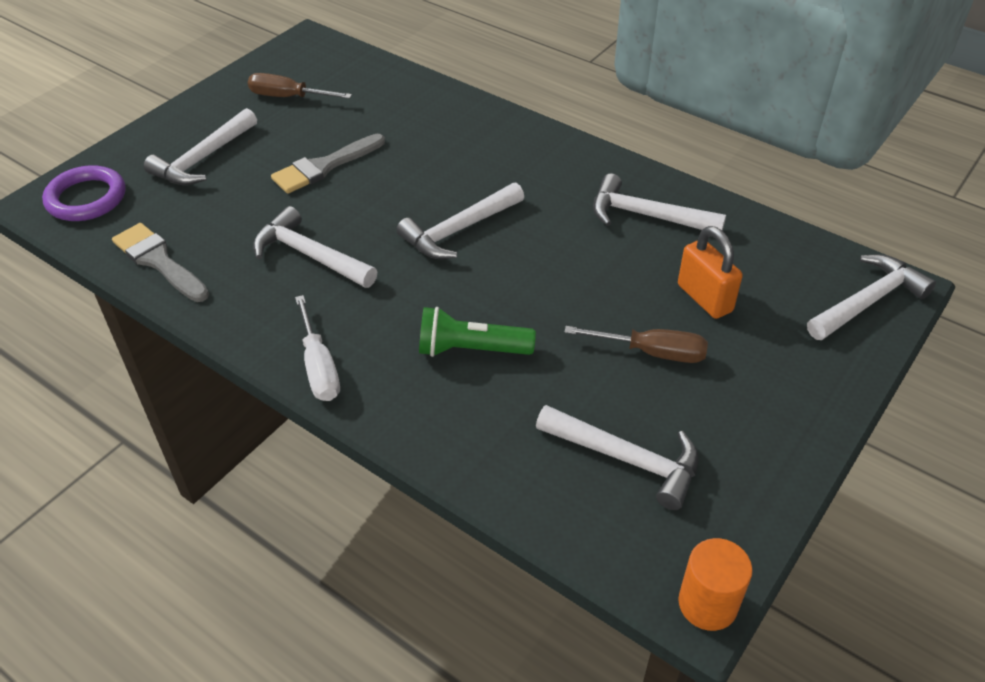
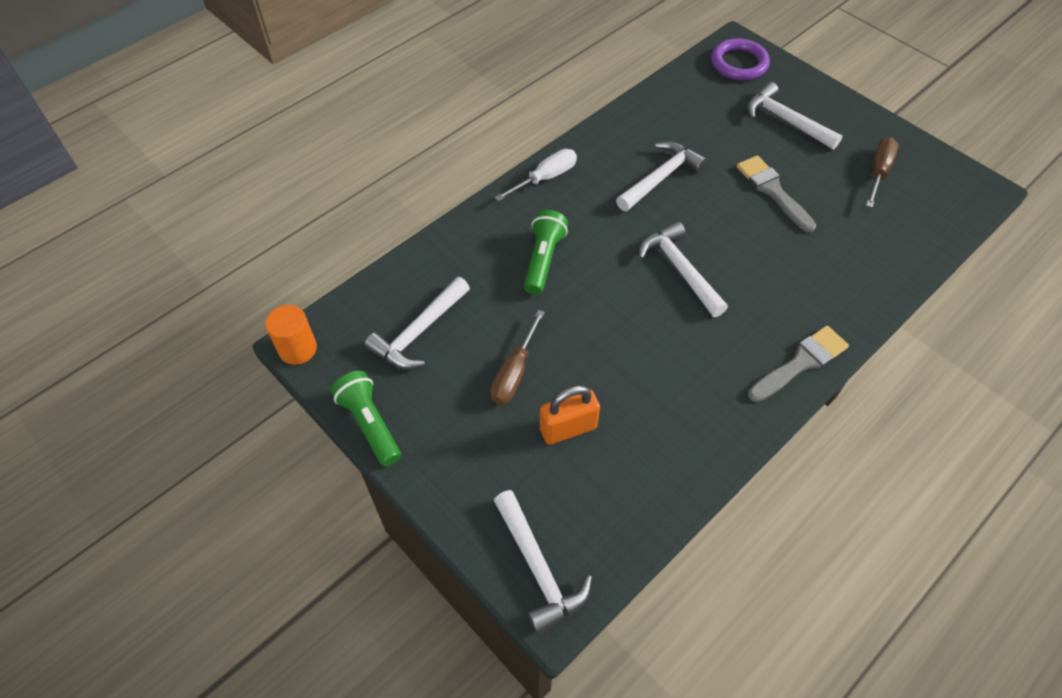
camera: 100 degrees right, 10 degrees up
(158, 261) = (665, 101): grey brush -> grey brush (801, 363)
(319, 367) = (545, 178): white screwdriver -> white screwdriver turned 150 degrees clockwise
(646, 216) = (686, 412): white hammer -> none
(784, 481) = (369, 424): none -> green flashlight

